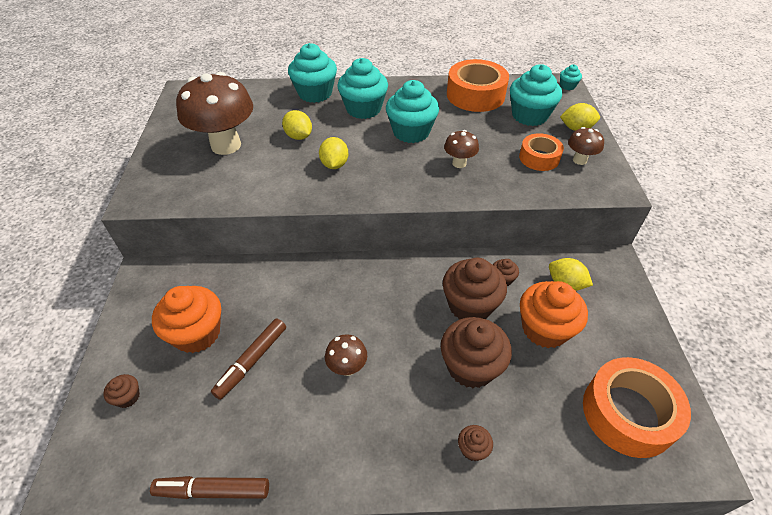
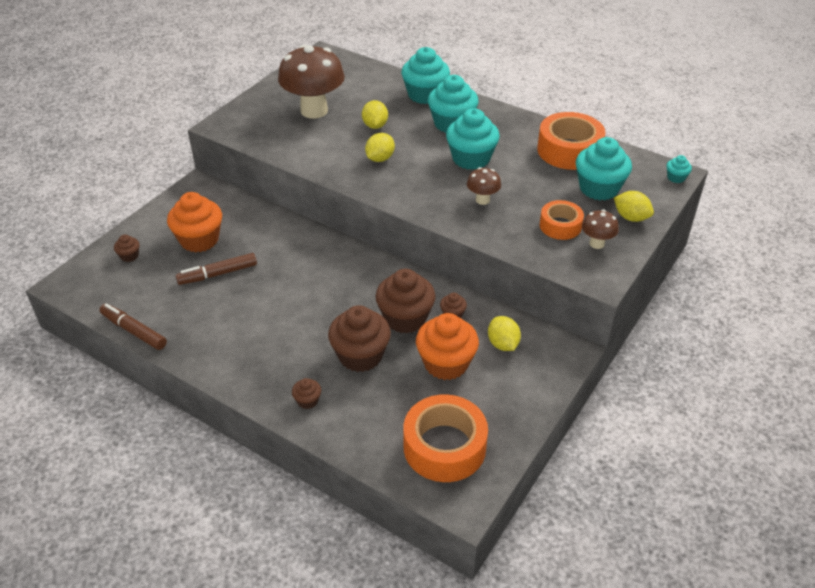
camera: 35 degrees right, 5 degrees down
(347, 367) = (274, 310): brown mushroom -> none

